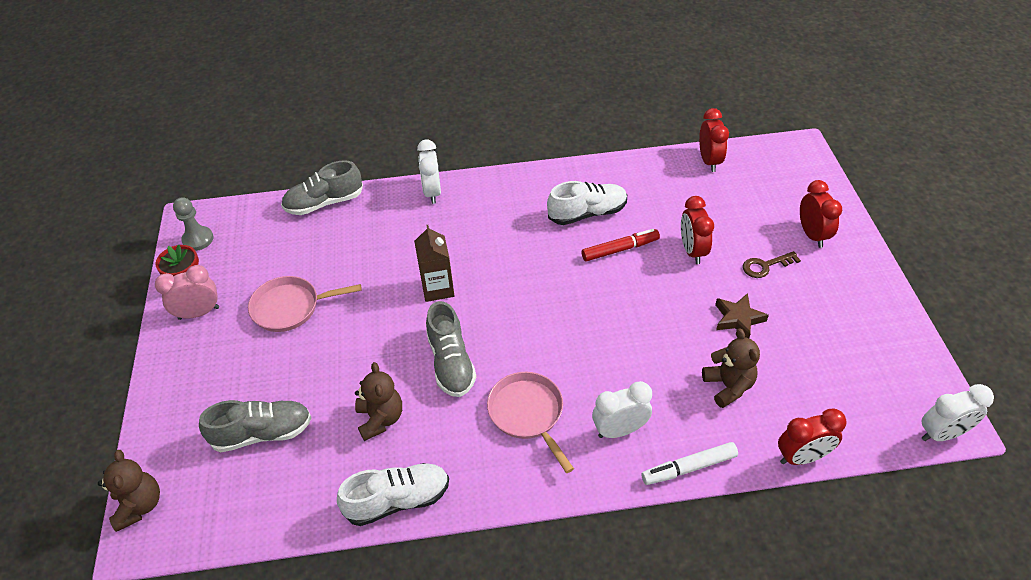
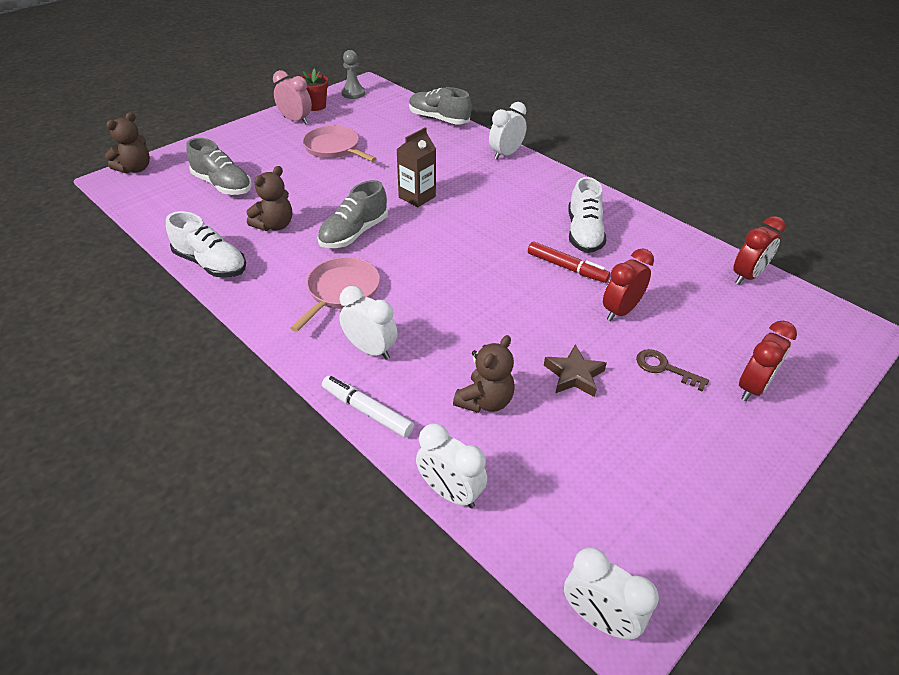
camera: 50 degrees right, 5 degrees down
(587, 213) = (583, 233): white shoe -> white shoe turned 60 degrees clockwise
(802, 457) = (450, 492): red clock -> white clock

